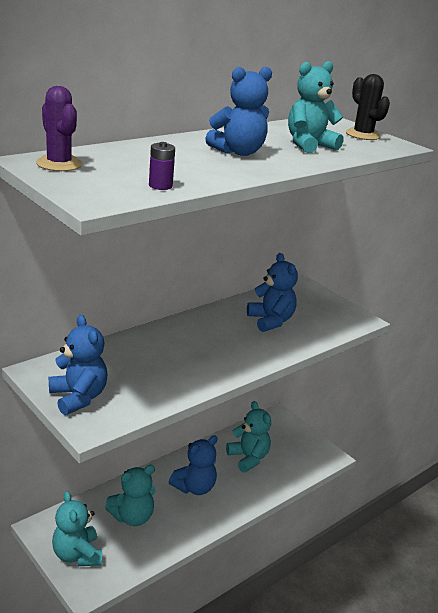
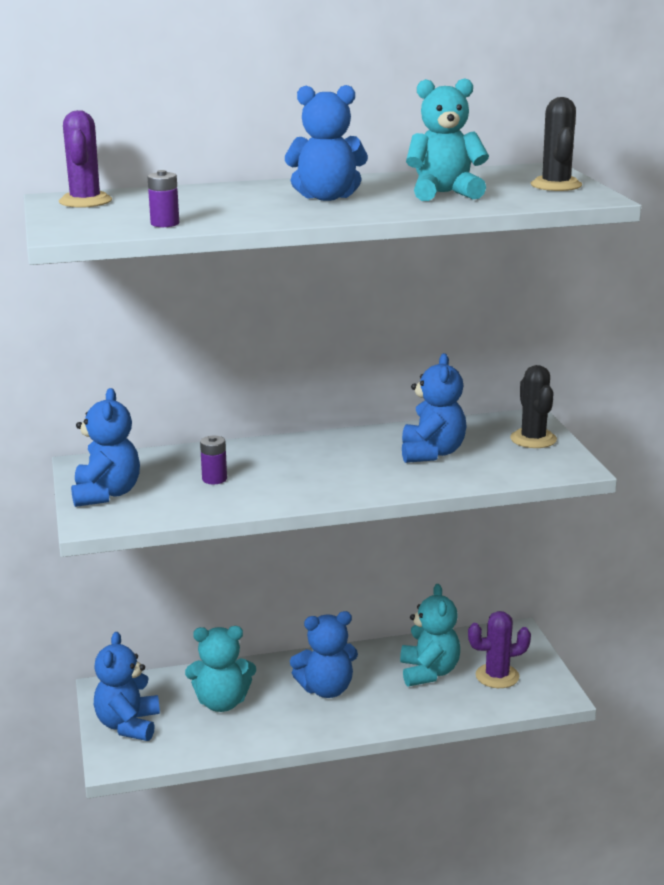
camera: 30 degrees right, 5 degrees down
(77, 554) = (128, 725): turquoise teddy bear -> blue teddy bear
(147, 368) = (214, 479): none -> purple battery
(289, 451) = (497, 676): none -> purple cactus
(319, 300) = (533, 439): none -> black cactus

